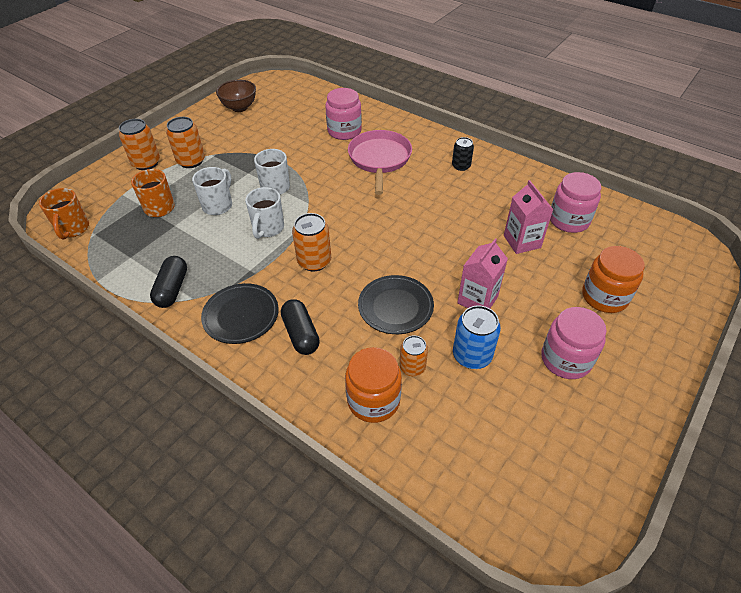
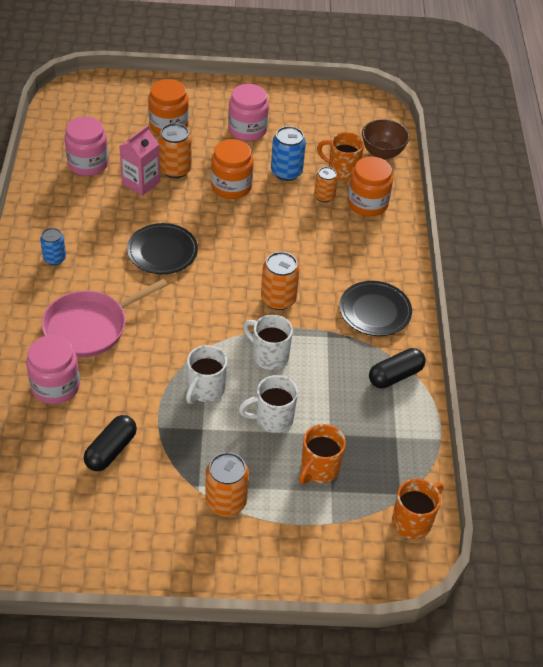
camera: 130 degrees left, 0 degrees up
(146, 163) = (266, 547): orange can -> orange can (175, 169)
(239, 108) = (77, 534): brown bowl -> brown bowl (382, 153)
(268, 229) = (269, 356): white mug -> white mug turned 120 degrees counterclockwise
(301, 334) = (355, 266): black capsule -> black capsule (111, 450)
(395, 307) = (280, 227): black plate -> black plate (162, 252)
(442, 409) = (341, 171): none -> orange mug
(461, 166) = (54, 258): black can -> blue can
(477, 300) = (231, 186): pink carton -> orange jar

